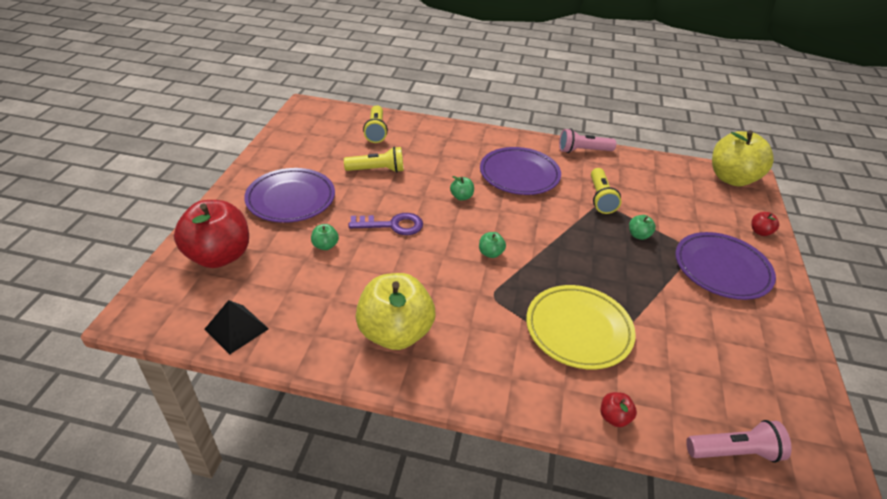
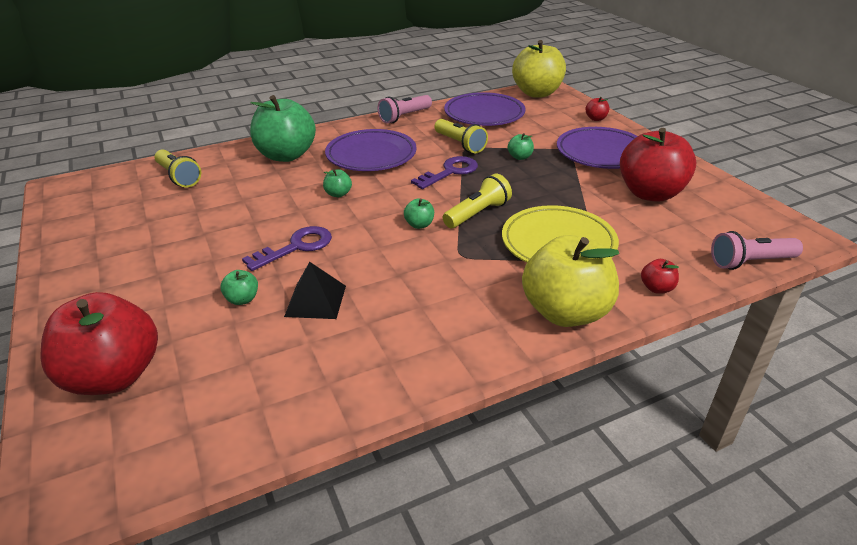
camera: 35 degrees left, 5 degrees down
(236, 329) = (227, 432): black pyramid -> black pyramid (316, 300)
(291, 199) = (146, 278): purple plate -> purple plate (484, 114)
(377, 170) = (221, 209): yellow flashlight -> yellow flashlight (477, 214)
(395, 333) = (410, 333): yellow apple -> yellow apple (565, 312)
(459, 146) = (286, 155): none -> green apple
(563, 220) = (450, 172): none -> purple key
(720, 333) = (650, 193): none -> red apple
(734, 452) = (750, 262): pink flashlight -> pink flashlight turned 150 degrees counterclockwise

